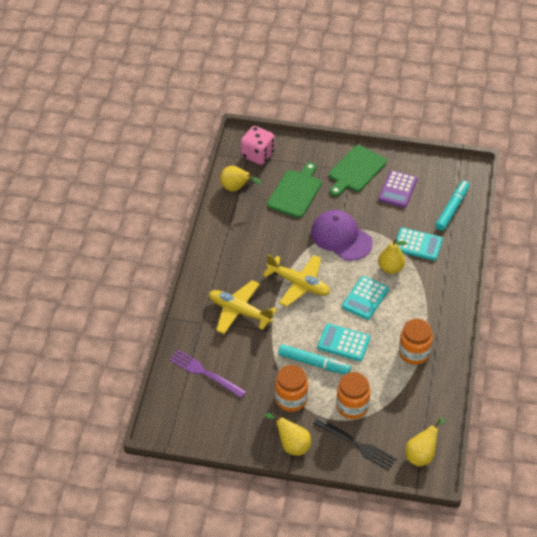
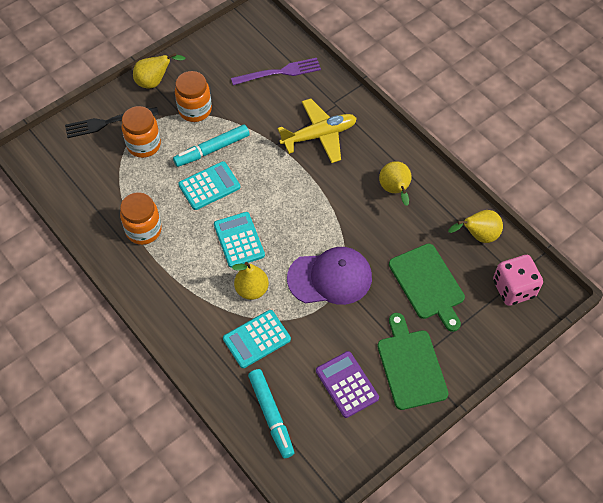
camera: 130 degrees right, 10 degrees up
(299, 284) = (306, 200): yellow plane -> none
(421, 455) = (51, 157): yellow pear -> yellow pear (395, 190)

